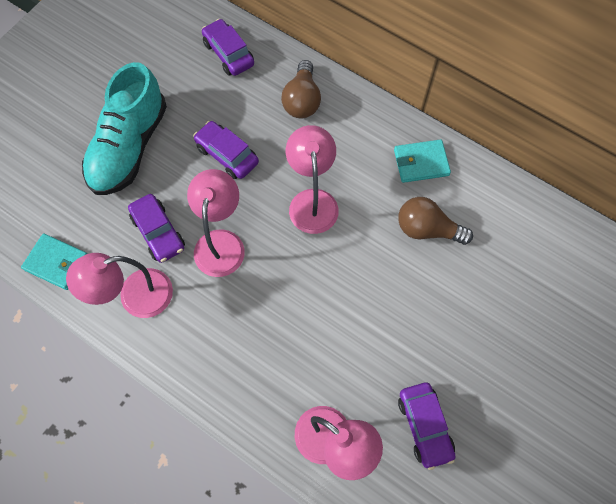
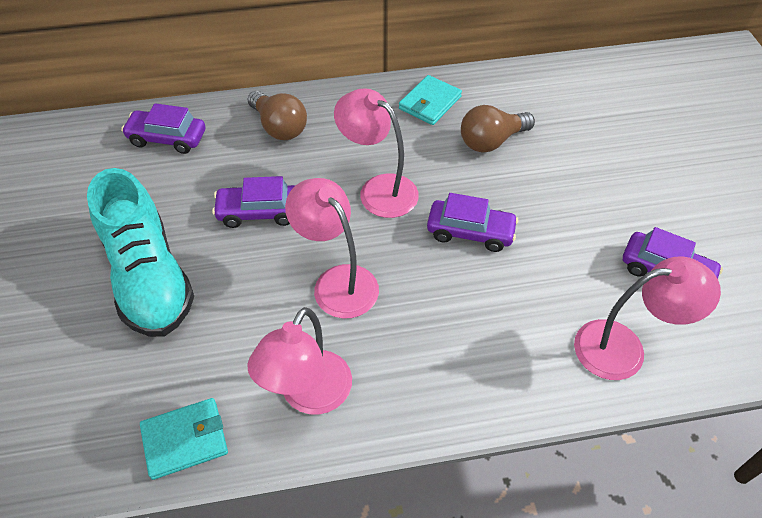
camera: 45 degrees left, 15 degrees down
(158, 232) = (266, 322): purple car -> purple car (470, 232)

